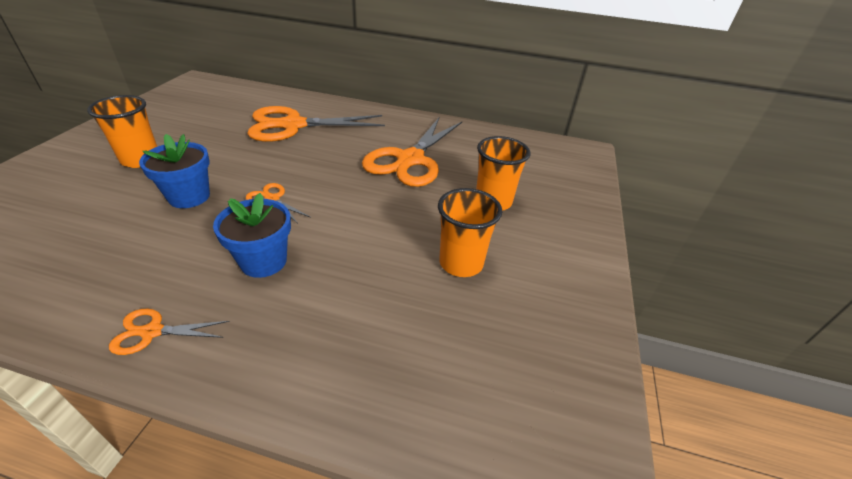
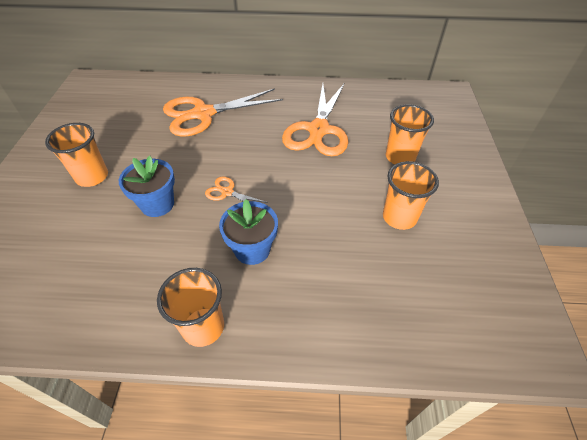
camera: 10 degrees left, 10 degrees up
(152, 332) = (203, 327): orange scissors -> orange cup

